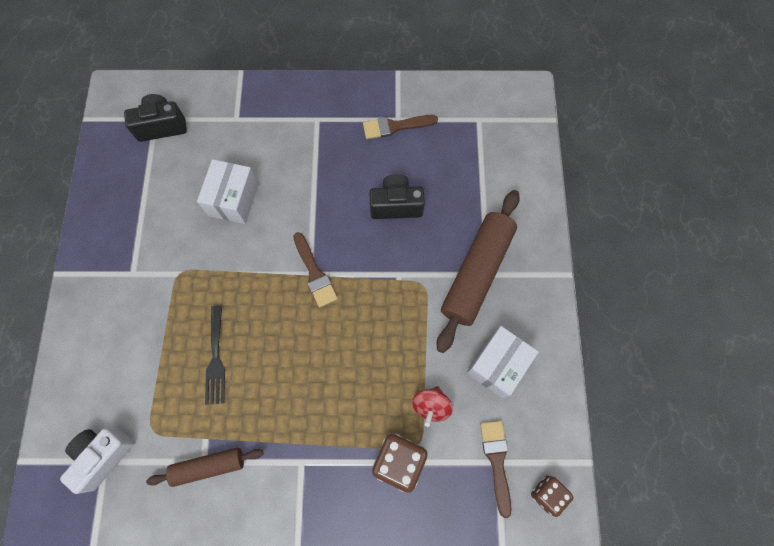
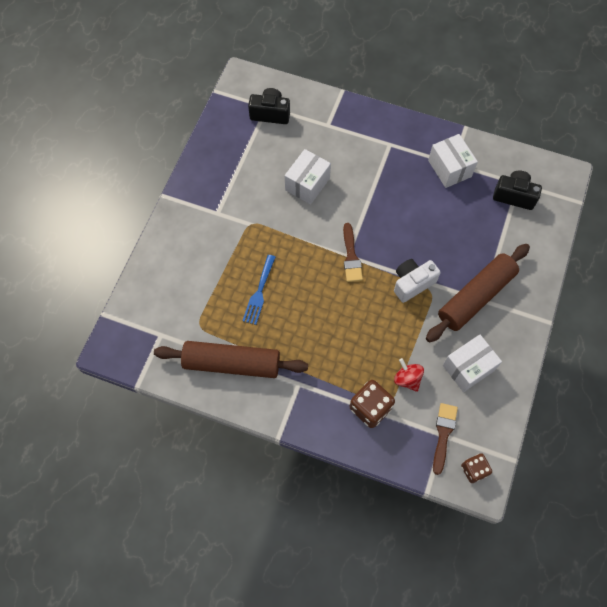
camera: 20 degrees right, 5 degrees down
(104, 455) = (161, 330): white camera -> white camera (412, 283)
(208, 466) = (232, 363): brown rolling pin -> brown rolling pin, size x1.76
(216, 359) = (259, 293): black fork -> blue fork
(395, 126) = (449, 168): brown brush -> white box
(396, 205) = (430, 227): black camera -> black camera (514, 196)
(431, 406) = (407, 379): red spinning top -> red spinning top turned 105 degrees clockwise

